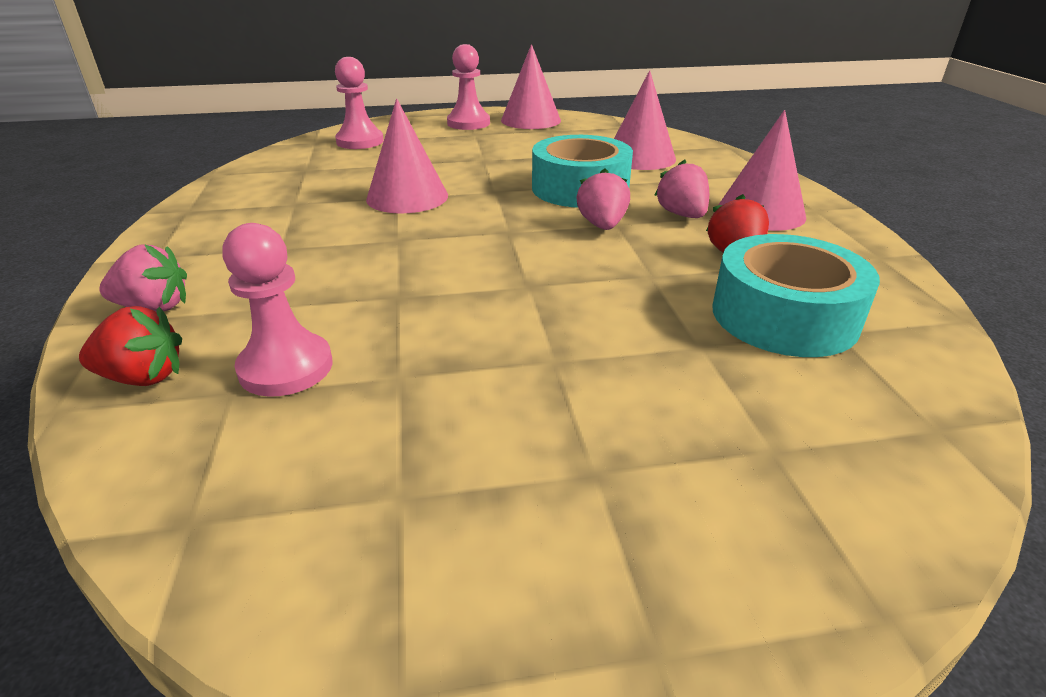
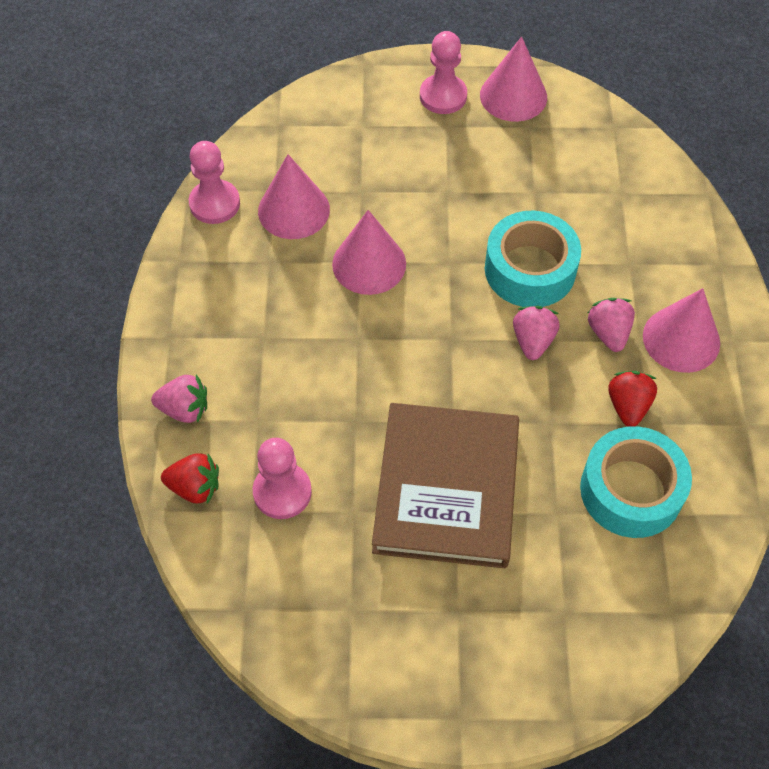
camera: 10 degrees right, 25 degrees up
(360, 141) = (325, 131): pink pawn -> pink pawn (214, 203)
(535, 339) = (447, 488): none -> brown book
(640, 157) = (607, 210): pink cone -> pink cone (293, 210)

